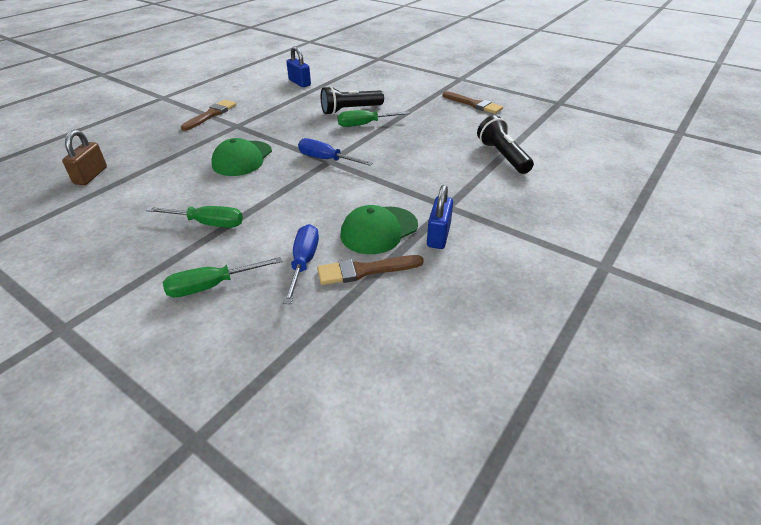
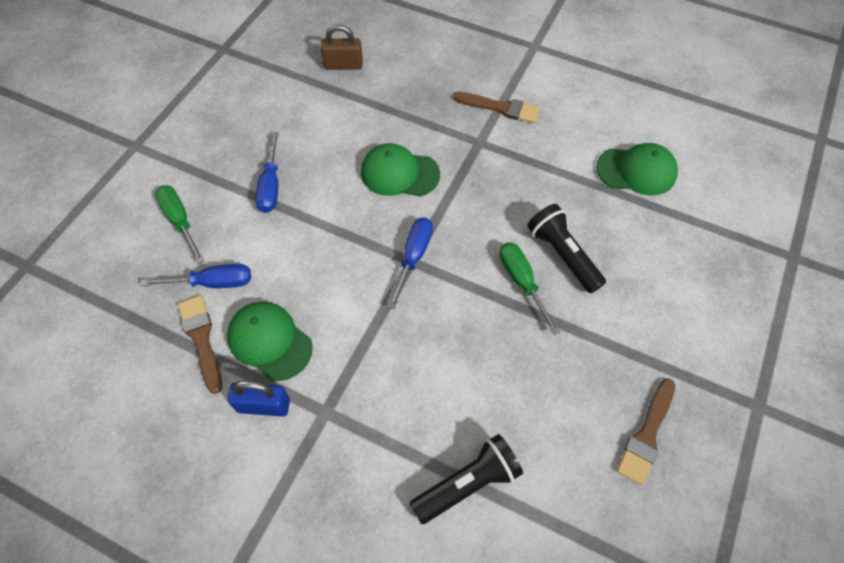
camera: 80 degrees right, 20 degrees up
(207, 223) = (271, 186): green screwdriver -> blue screwdriver
(299, 83) = (636, 171): blue padlock -> green cap

